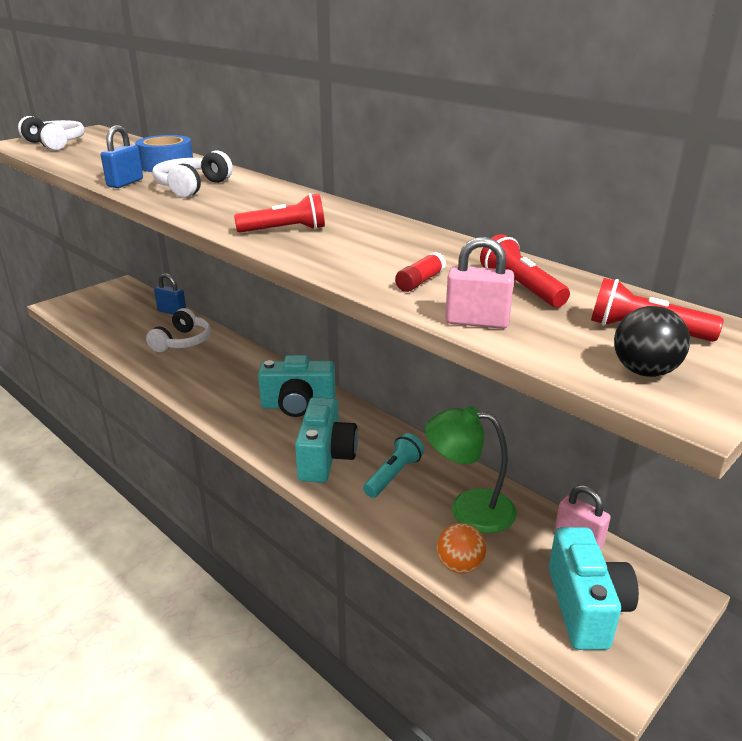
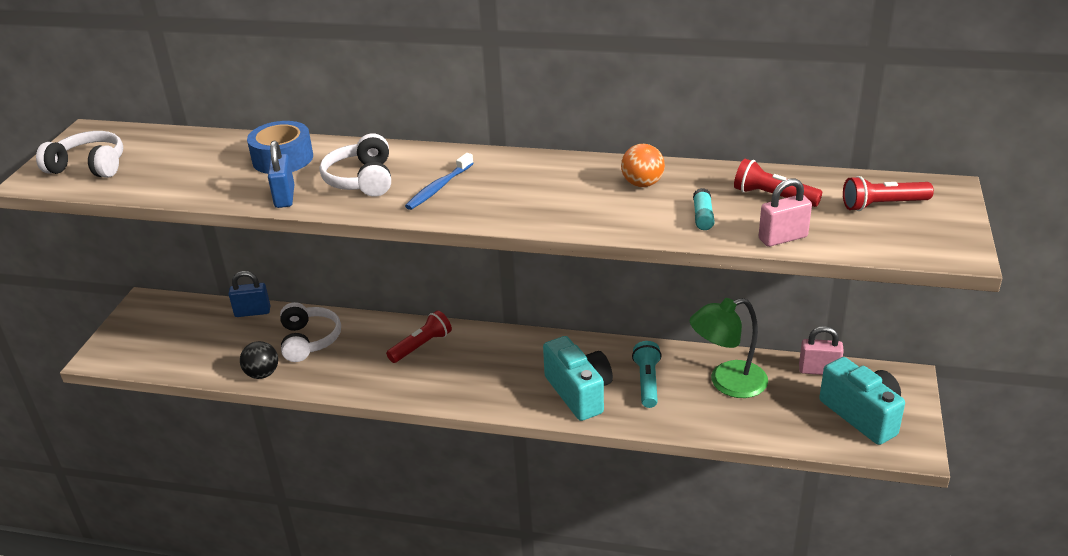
camera: 30 degrees left, 5 degrees up
(234, 204) = (439, 187): none -> blue toothbrush
(285, 230) = (530, 202): red flashlight -> red flashlight (421, 346)
(298, 405) = (502, 357): turquoise camera -> none
(420, 281) = (703, 217): red glue stick -> turquoise glue stick
(459, 565) = (761, 427): orange ball -> orange ball (642, 184)
(644, 371) = (913, 237): black ball -> black ball (262, 374)

